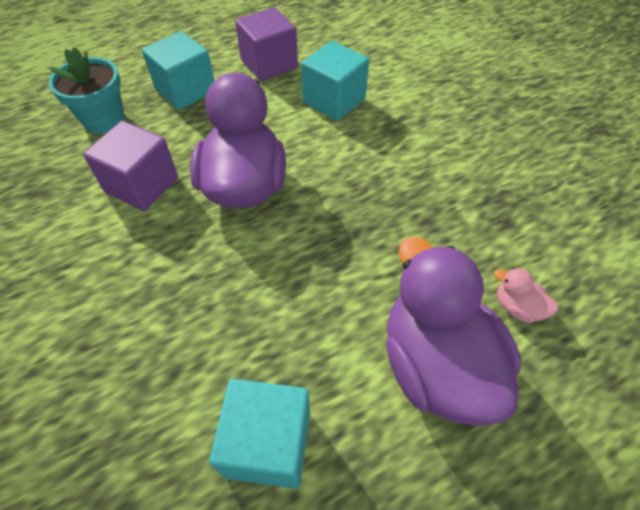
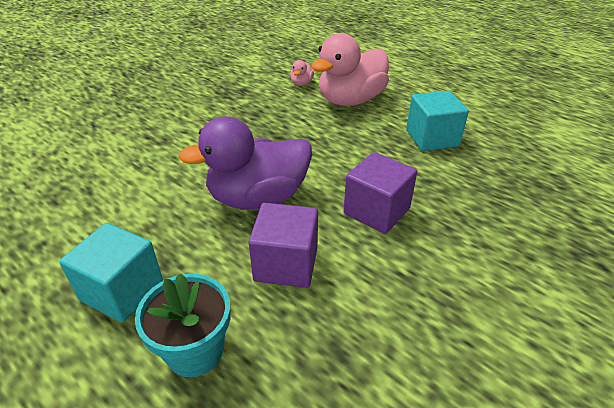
camera: 110 degrees left, 15 degrees down
(269, 64) = (63, 234): purple cube -> purple cube (376, 211)
(334, 100) = (129, 175): turquoise cube -> none
(436, 364) = (350, 100): purple duck -> pink duck

